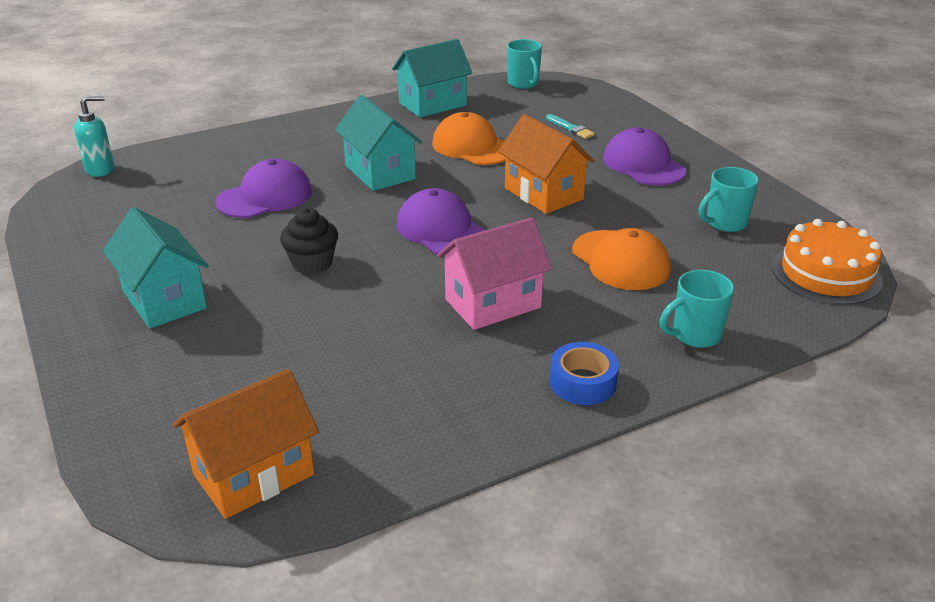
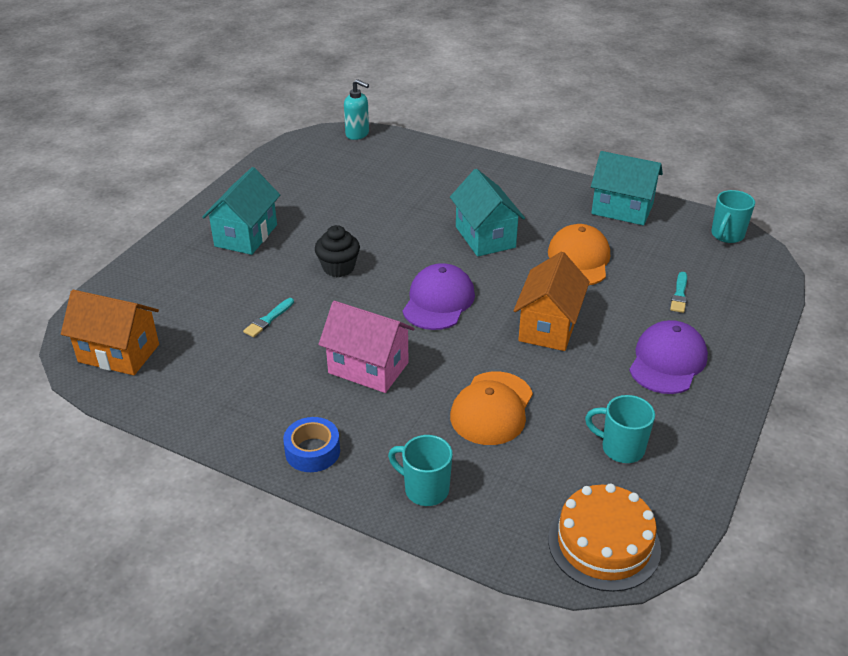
camera: 55 degrees right, 5 degrees up
(265, 196) = (396, 208): purple cap -> none
(338, 337) = (268, 319): none -> turquoise brush
(380, 172) = (485, 237): turquoise house -> turquoise house turned 45 degrees counterclockwise

